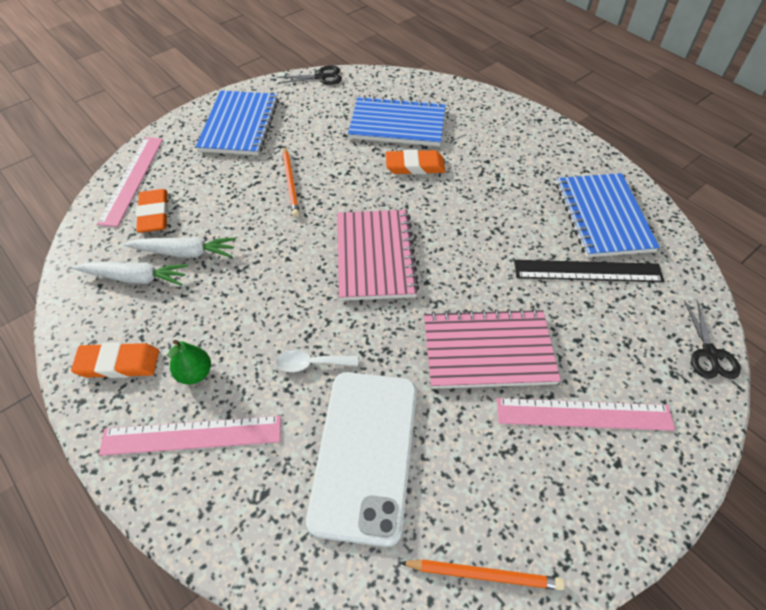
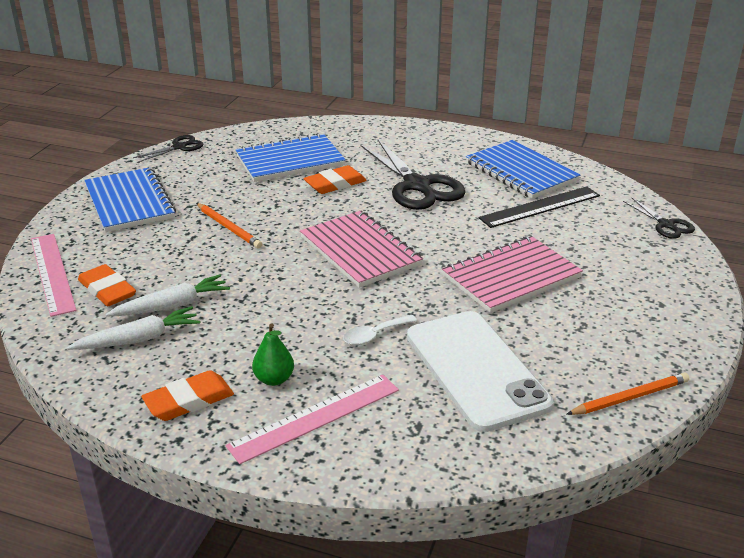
camera: 30 degrees left, 20 degrees down
(486, 196) = (417, 185): none -> black scissors
(583, 414) = (614, 287): pink ruler -> none

